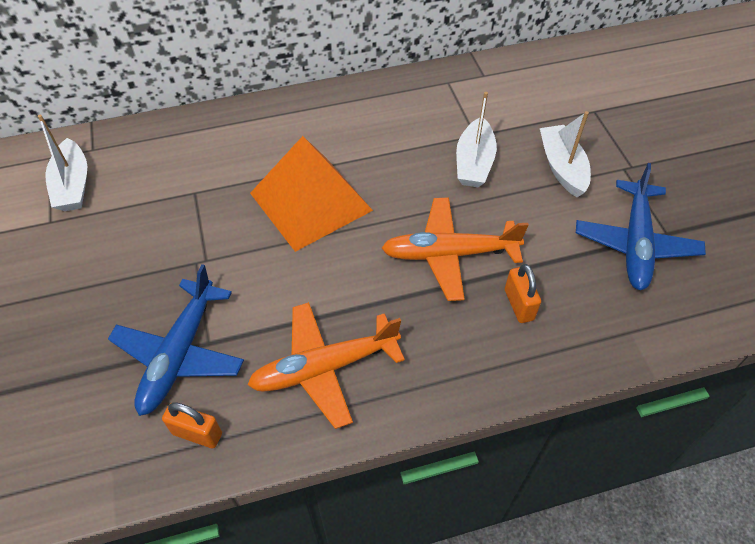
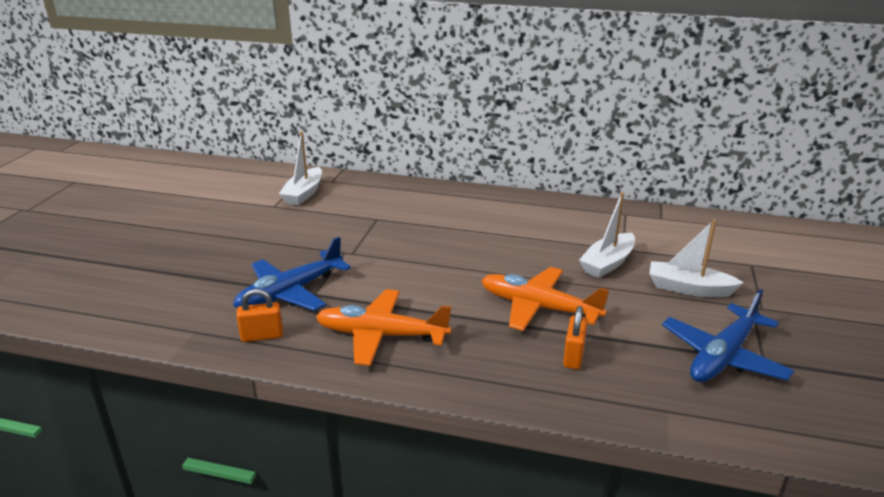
camera: 30 degrees right, 25 degrees down
(197, 433) = (262, 336): orange padlock -> orange padlock turned 60 degrees counterclockwise
(311, 201) = (454, 246): orange pyramid -> none
(562, 167) = (688, 288): white boat -> white boat turned 90 degrees counterclockwise

